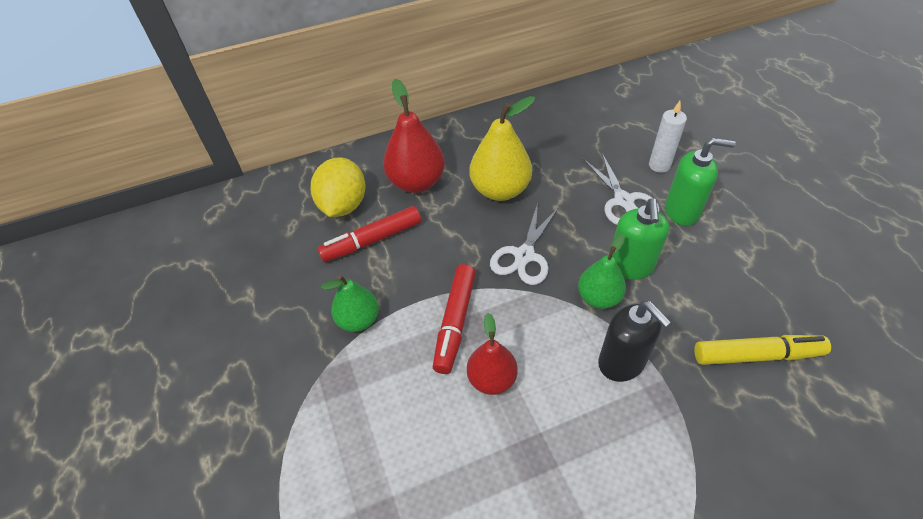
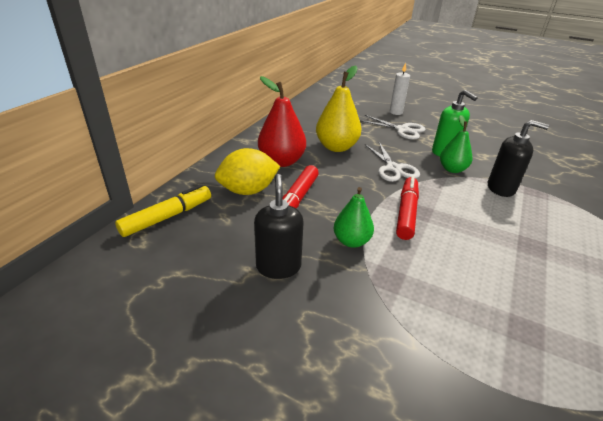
camera: 45 degrees left, 15 degrees down
(272, 305) = (278, 266): none -> black soap dispenser
(343, 205) = (248, 191): yellow lemon -> yellow lemon turned 75 degrees counterclockwise
(455, 322) = (406, 213): red marker -> red marker turned 135 degrees counterclockwise
(492, 379) = (464, 226): red pear -> none
(682, 211) = (431, 124): green soap dispenser -> none
(756, 355) = (536, 160): yellow marker -> yellow marker (167, 217)

